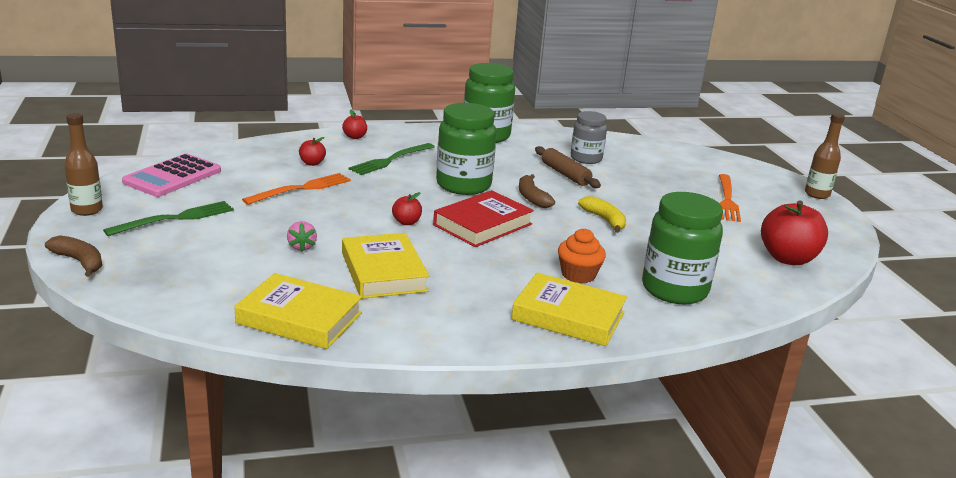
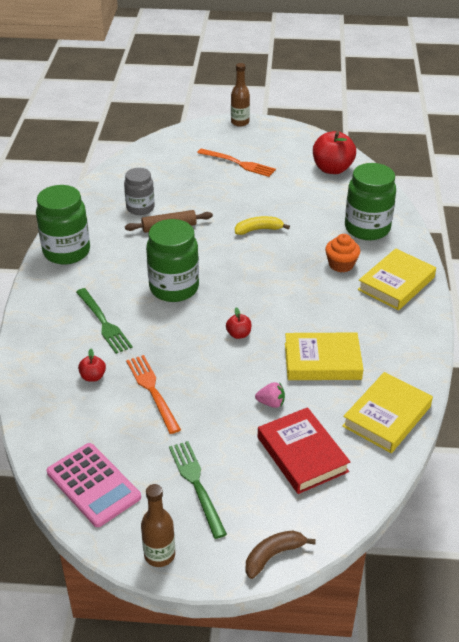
camera: 70 degrees left, 15 degrees up
(355, 137) = (35, 338): red apple -> none
(483, 225) = (252, 293): red book -> red book (302, 454)
(532, 197) = (209, 256): brown banana -> none

